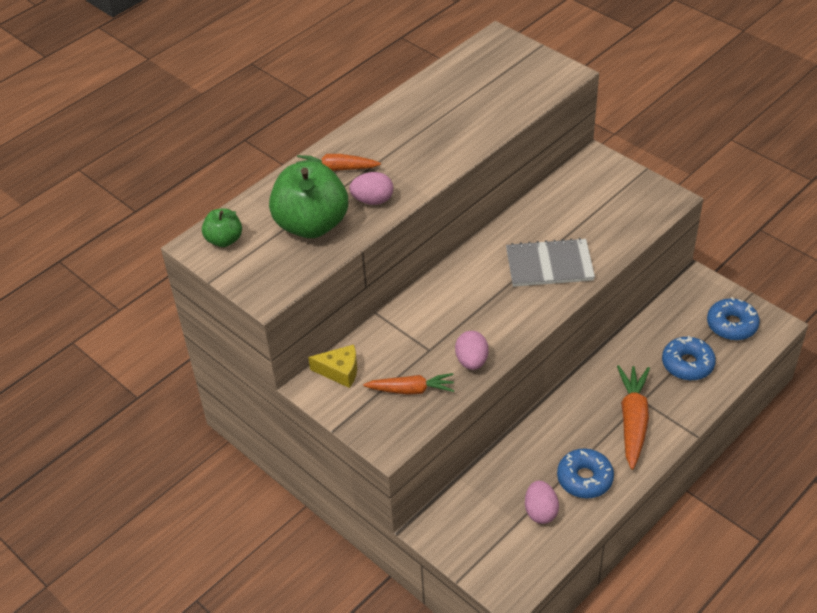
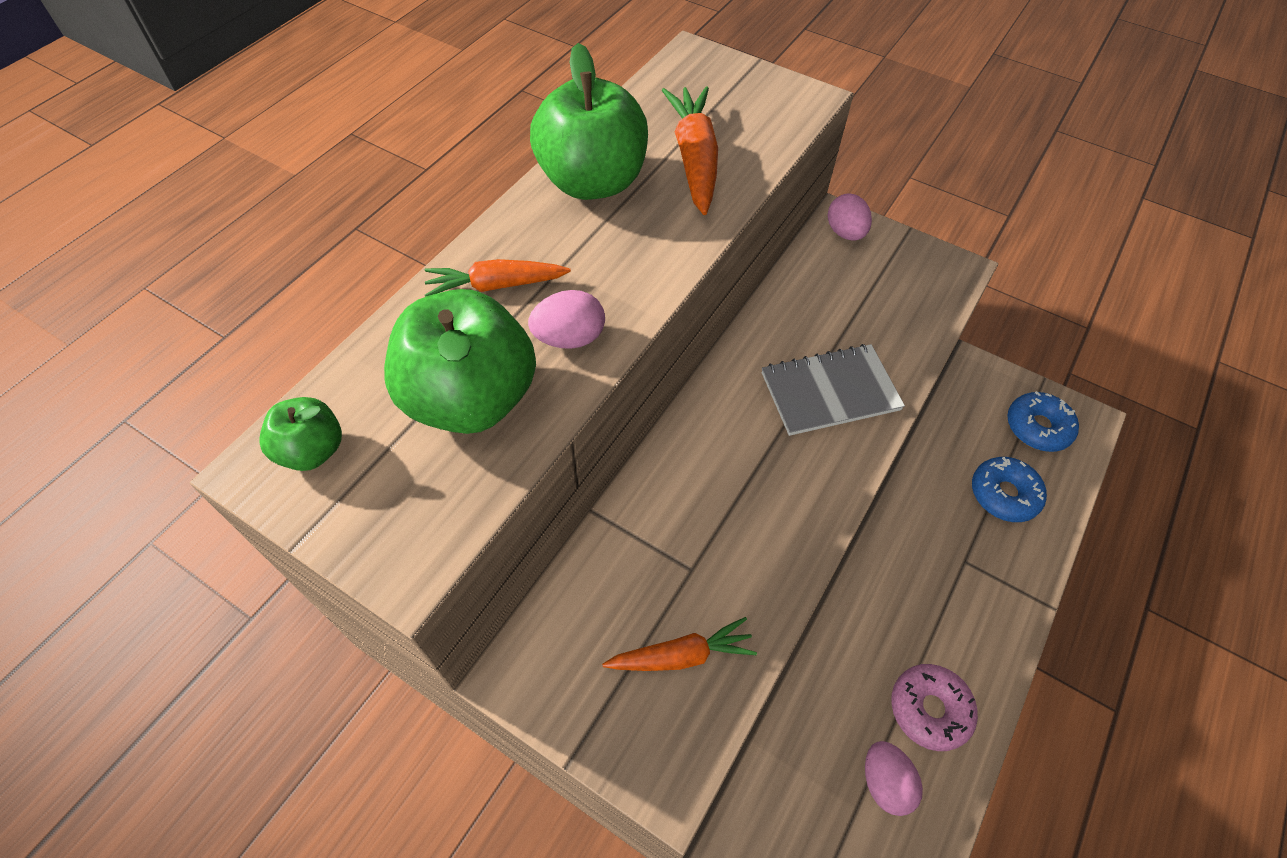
camera: 15 degrees left, 10 degrees up
(340, 371) = (555, 635): yellow cheese -> none
(408, 115) = (592, 182): none -> green apple
(472, 361) = (764, 582): pink egg -> pink egg (845, 233)
(584, 478) = (929, 709): blue donut -> pink donut
(633, 421) = (964, 597): orange carrot -> orange carrot (694, 159)

